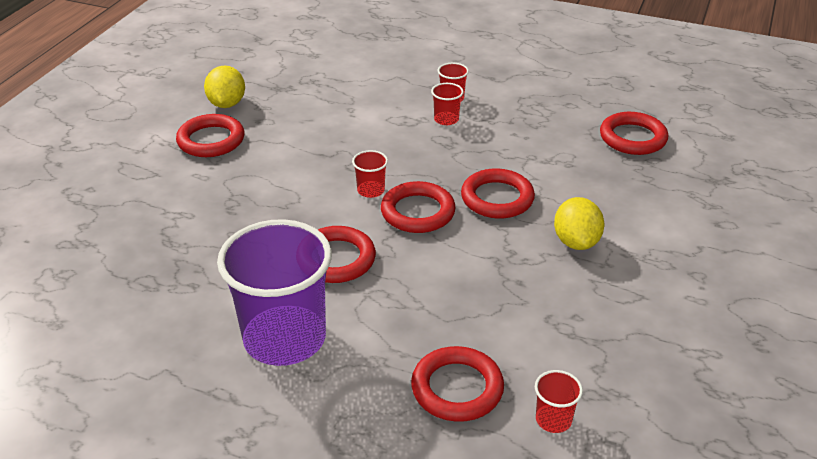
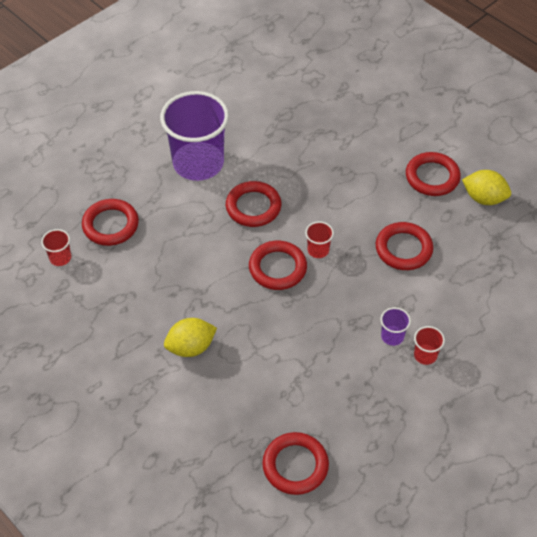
camera: 115 degrees right, 15 degrees up
(446, 119) = (392, 336): red cup -> purple cup
(497, 198) = (266, 323): red ring -> red ring (403, 249)
(576, 242) = (191, 347): yellow lemon -> yellow lemon turned 45 degrees counterclockwise

